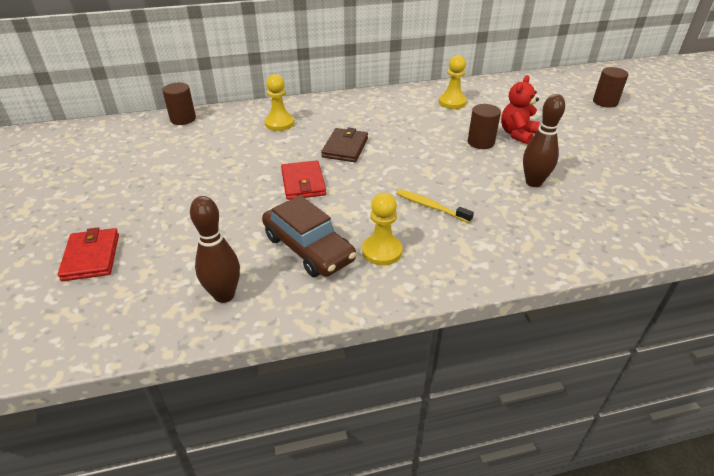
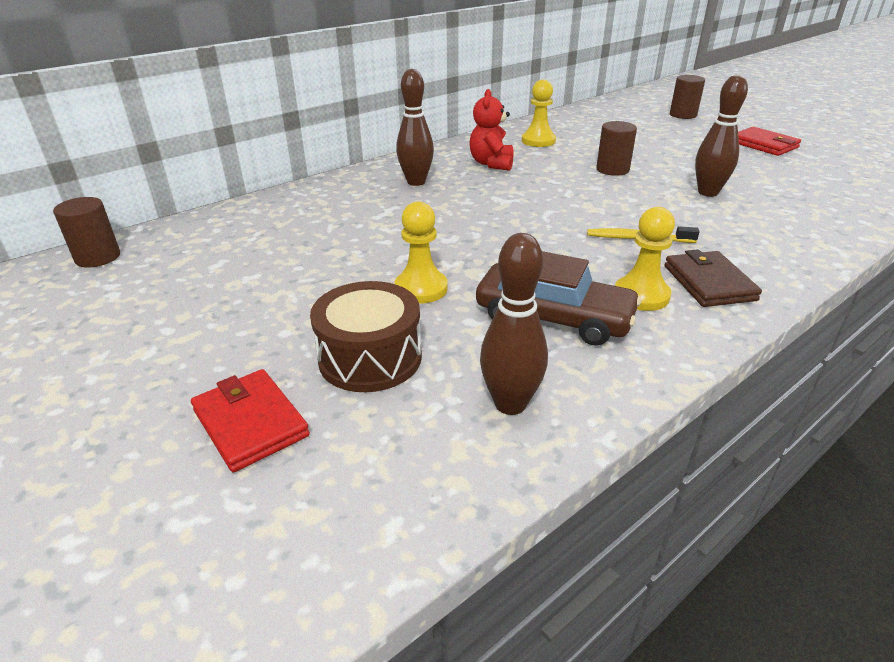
camera: 25 degrees left, 5 degrees down
(180, 239) = (370, 358): none -> brown drum
(183, 119) = (213, 221): brown cylinder -> brown cylinder (98, 257)
(279, 123) = (359, 198): yellow pawn -> yellow pawn (421, 288)
(303, 183) = (463, 251): red wallet -> red wallet (764, 145)
(328, 119) = (416, 182): none -> brown bowling pin
(345, 147) = (471, 205): brown wallet -> brown wallet (708, 283)
(517, 134) = (638, 155): red teddy bear -> red teddy bear (491, 164)

